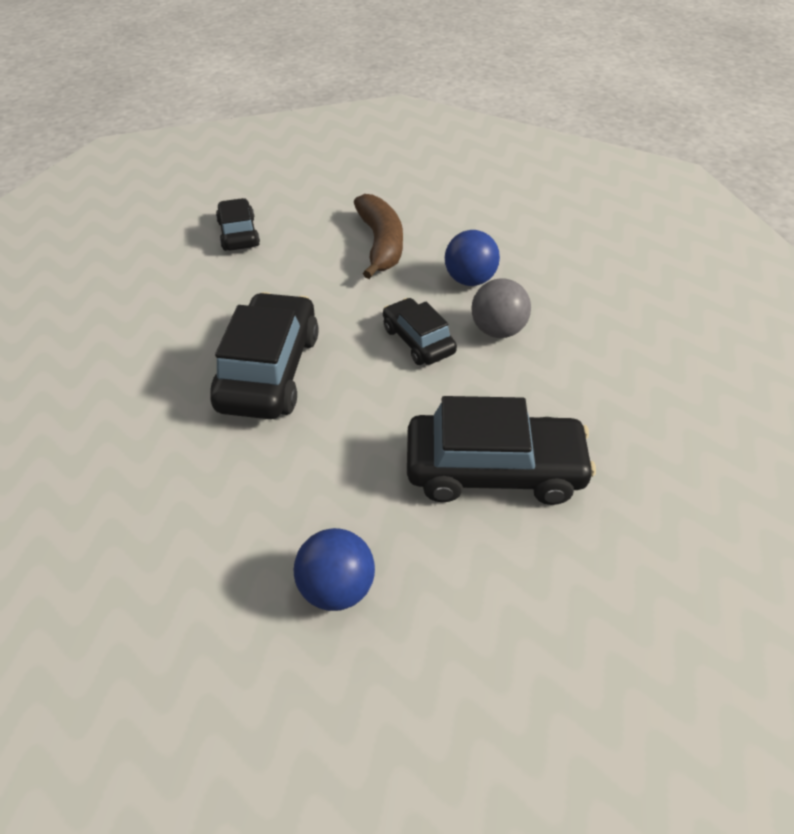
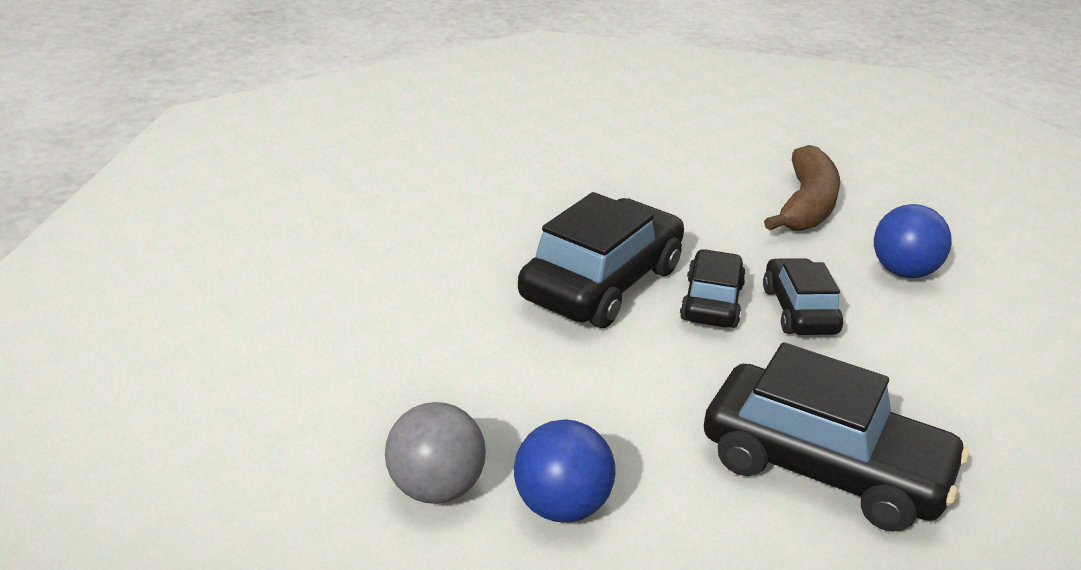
camera: 25 degrees right, 15 degrees down
(238, 234) = (639, 151): black car -> black car (711, 302)
(498, 330) = (912, 332): grey ball -> grey ball (435, 489)

